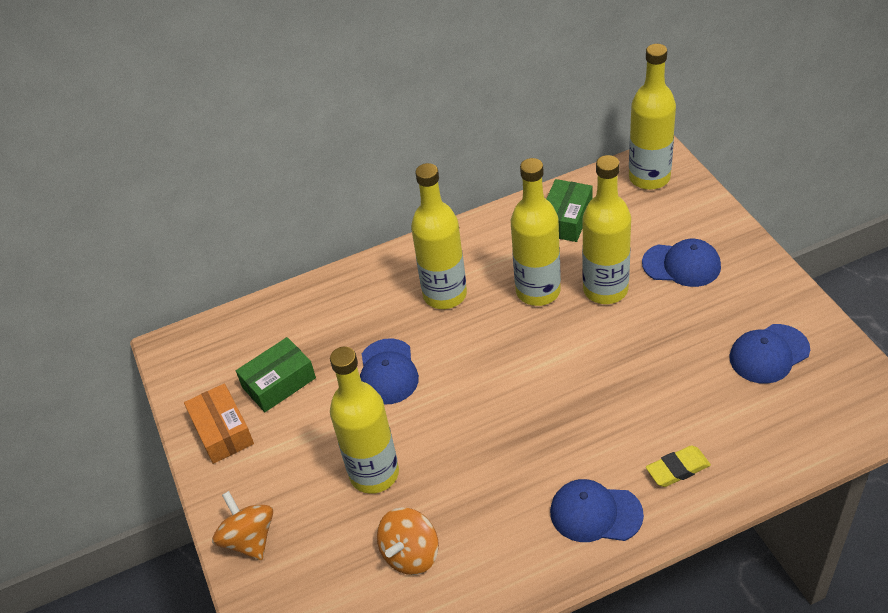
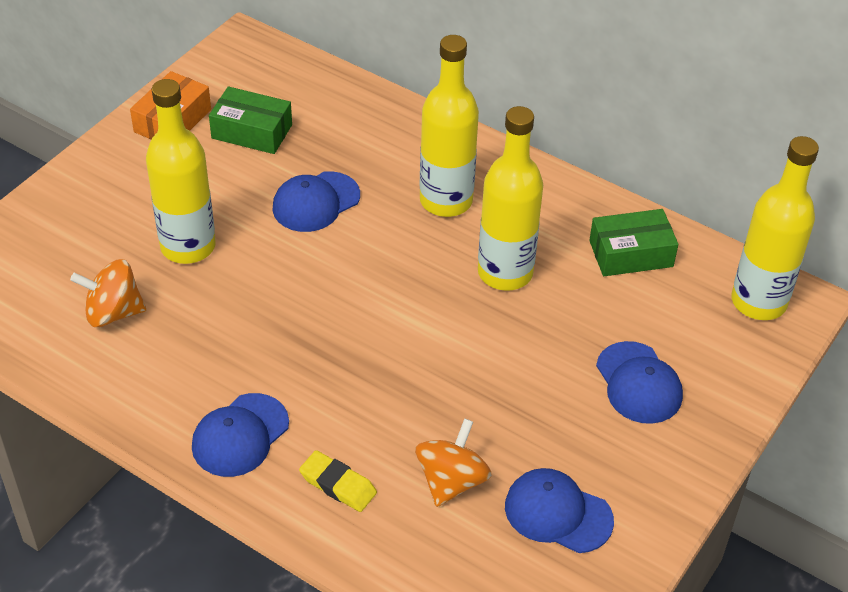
camera: 50 degrees right, 0 degrees up
(249, 539) = (68, 194): orange spinning top -> orange spinning top (451, 481)
(595, 513) = (240, 435): blue cap -> blue cap turned 120 degrees counterclockwise
(605, 290) = (549, 329): yellow bottle -> none

